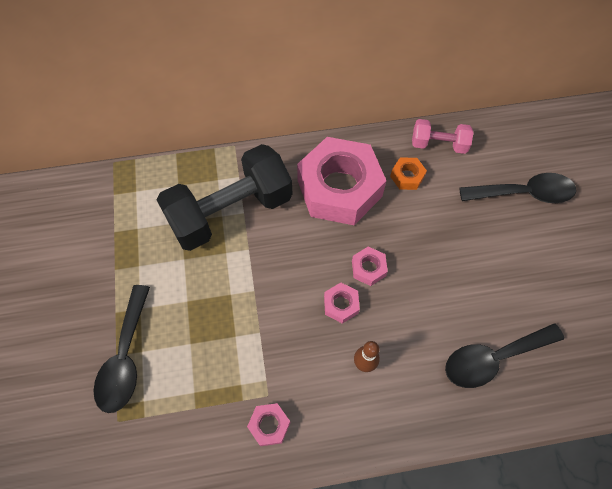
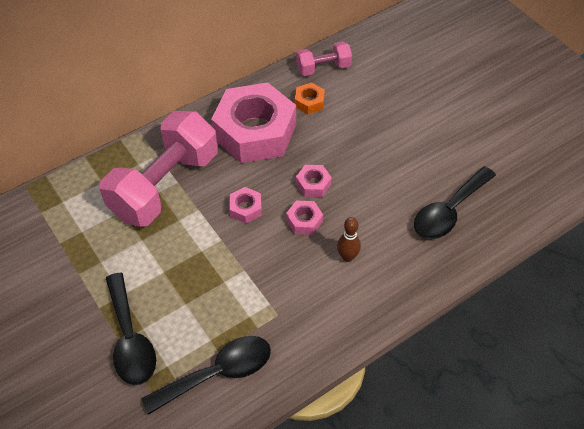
camera: 25 degrees left, 10 degrees down
(230, 211) = (165, 185): black dumbbell -> pink dumbbell
(269, 425) = (291, 336): pink nut -> pink nut (245, 208)
(524, 193) = (412, 81): black spoon -> black spoon (218, 373)

